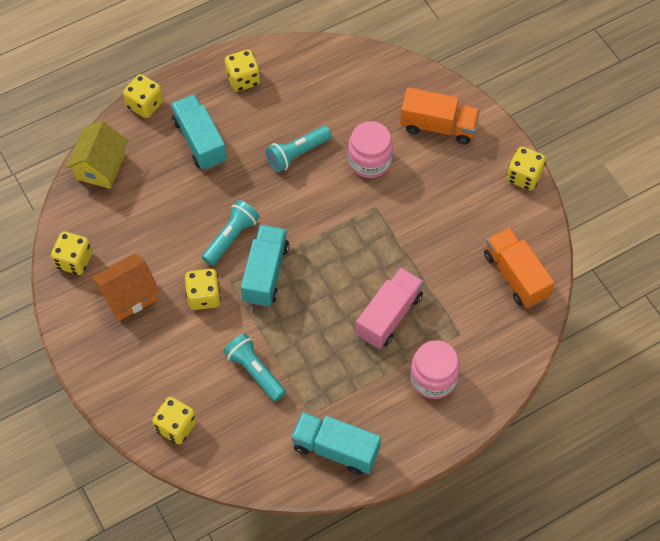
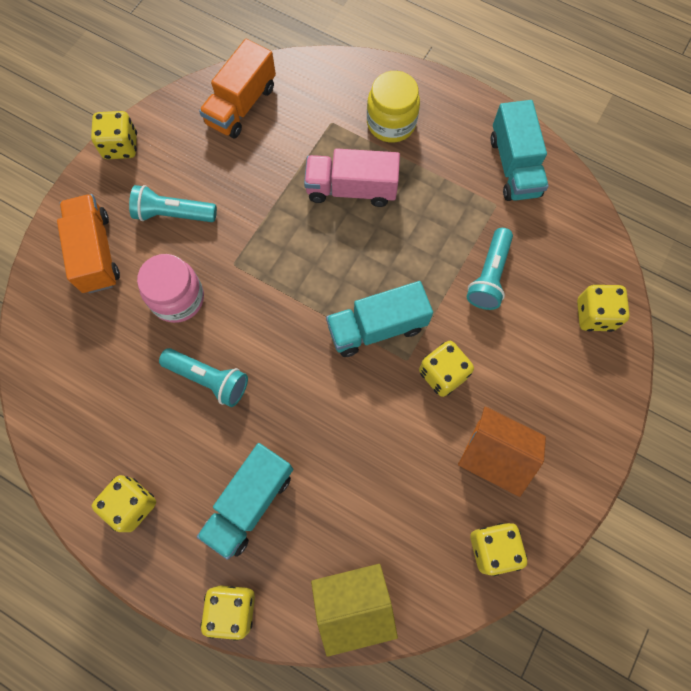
camera: 120 degrees left, 10 degrees up
(231, 237) = (356, 388): turquoise flashlight -> turquoise flashlight (173, 214)
(433, 378) = (391, 123): pink jar -> yellow jar

